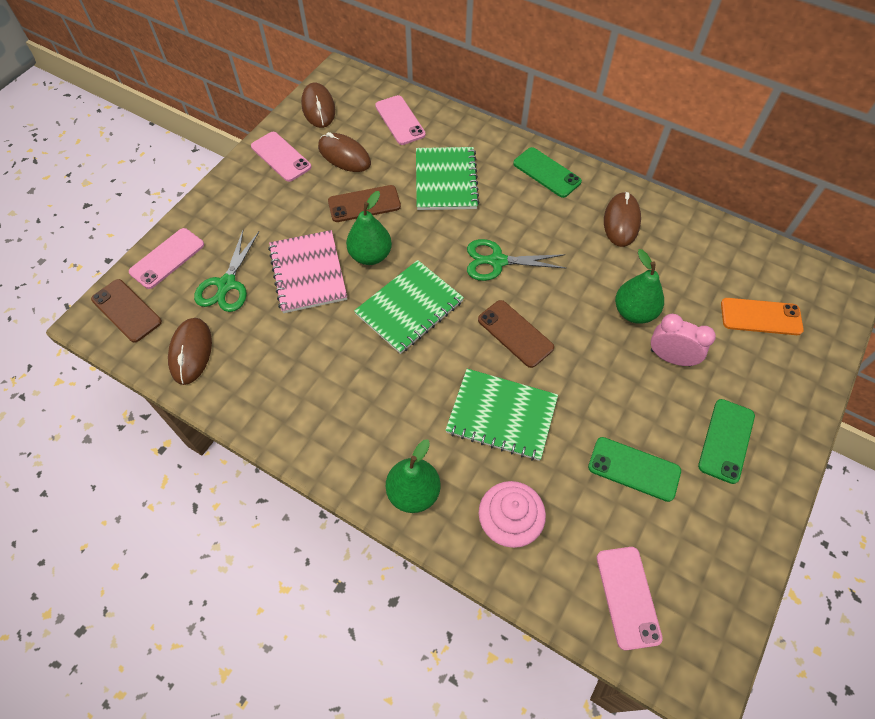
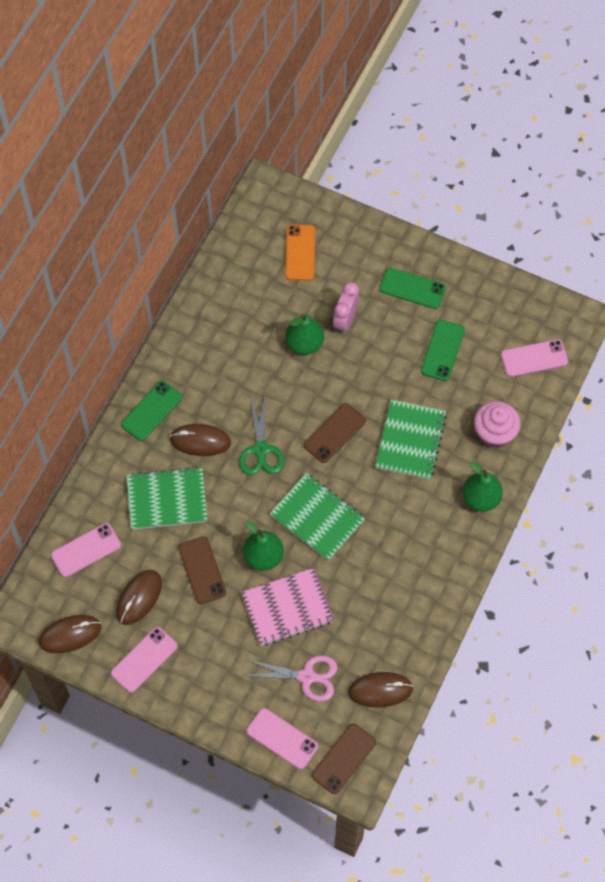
camera: 95 degrees left, 5 degrees up
(227, 284) = (306, 677): green scissors -> pink scissors
(621, 221) = (207, 349): brown mouse -> brown mouse (200, 441)

